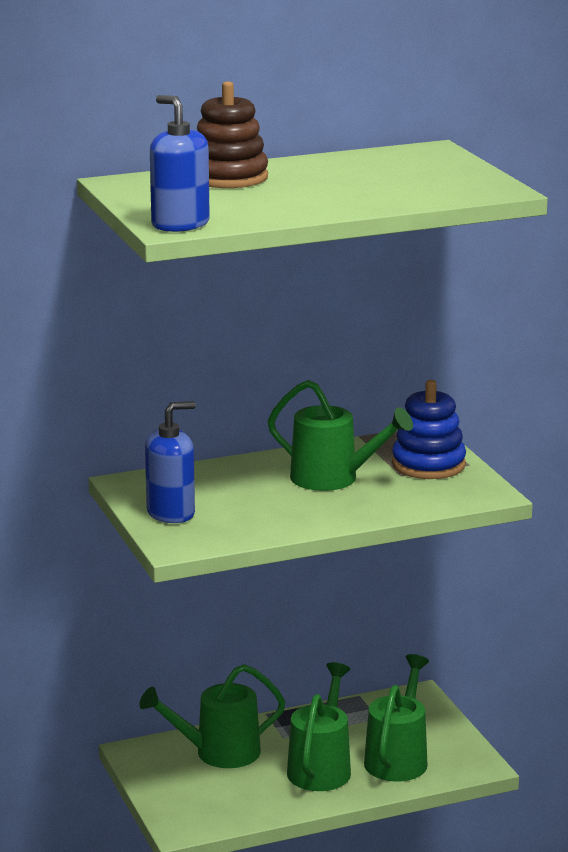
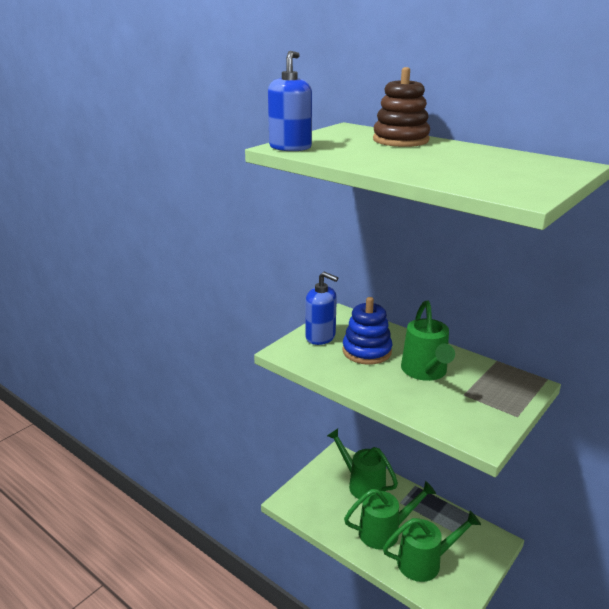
camera: 60 degrees right, 5 degrees up
(428, 464) = (492, 400): blue stacking toy -> blue stacking toy (367, 351)

